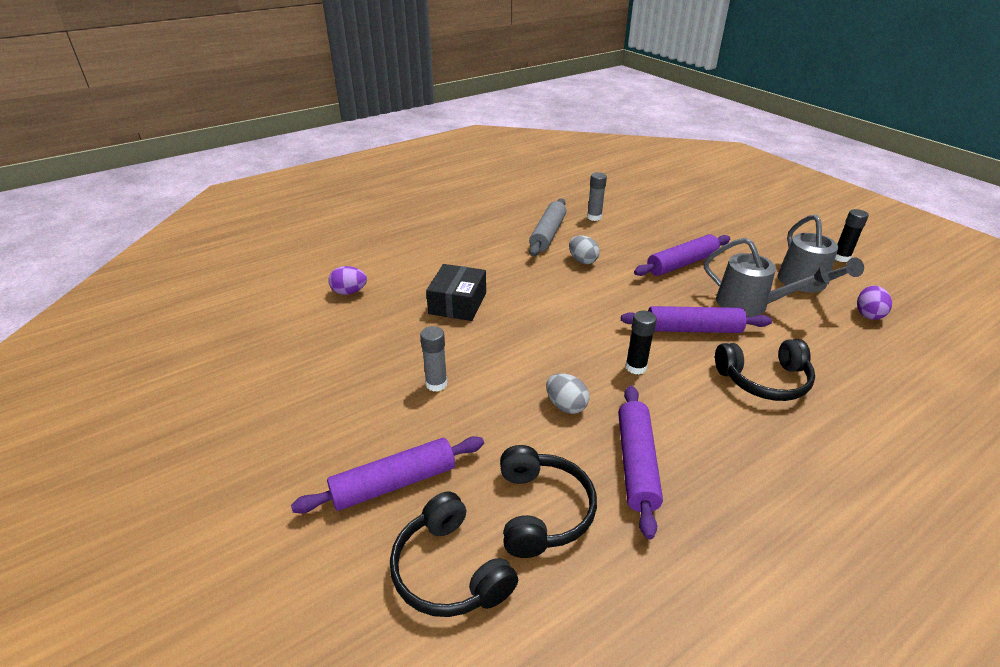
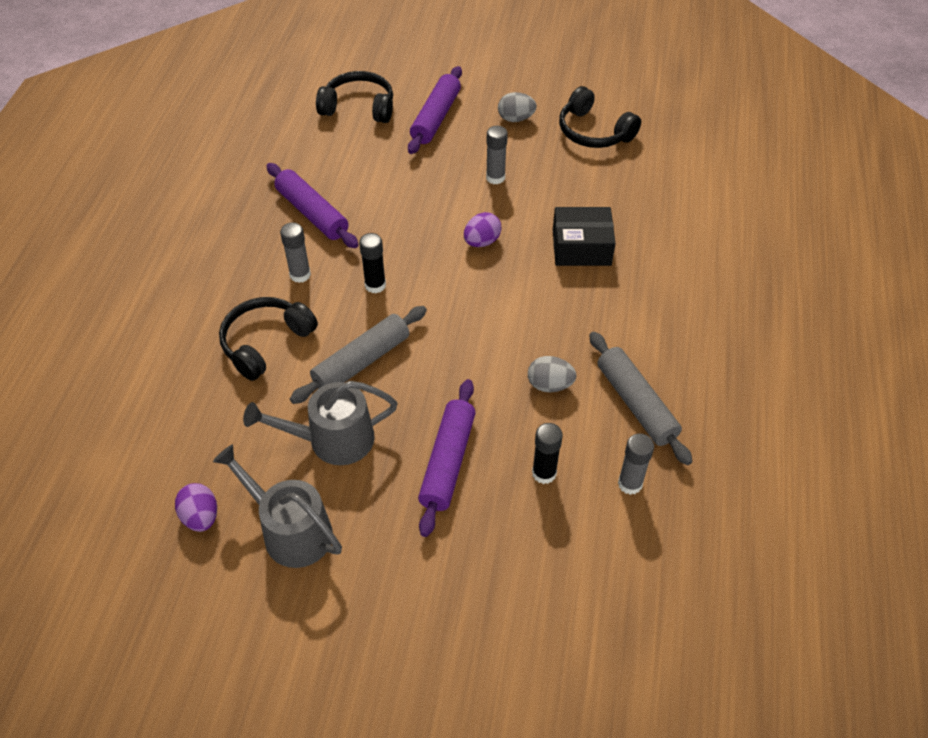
camera: 135 degrees right, 15 degrees up
(349, 292) = (676, 197): purple egg -> purple egg (482, 242)
(458, 303) = (581, 247): black box -> black box turned 60 degrees counterclockwise
(542, 510) = (342, 155): black headphones -> black headphones (594, 132)
(566, 406) = (393, 220): grey egg -> grey egg (515, 119)
(693, 329) = (361, 362): purple rolling pin -> grey rolling pin
(695, 413) = (300, 275): none -> grey glue stick
(841, 257) = (269, 636): black glue stick -> black glue stick (544, 473)

